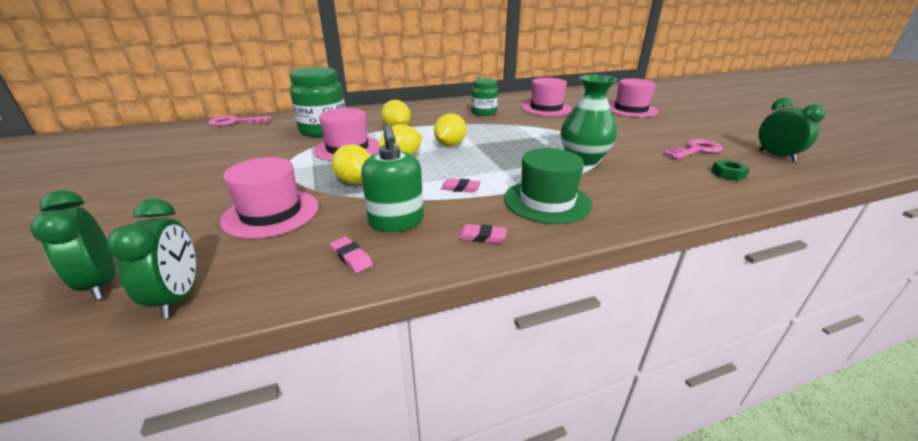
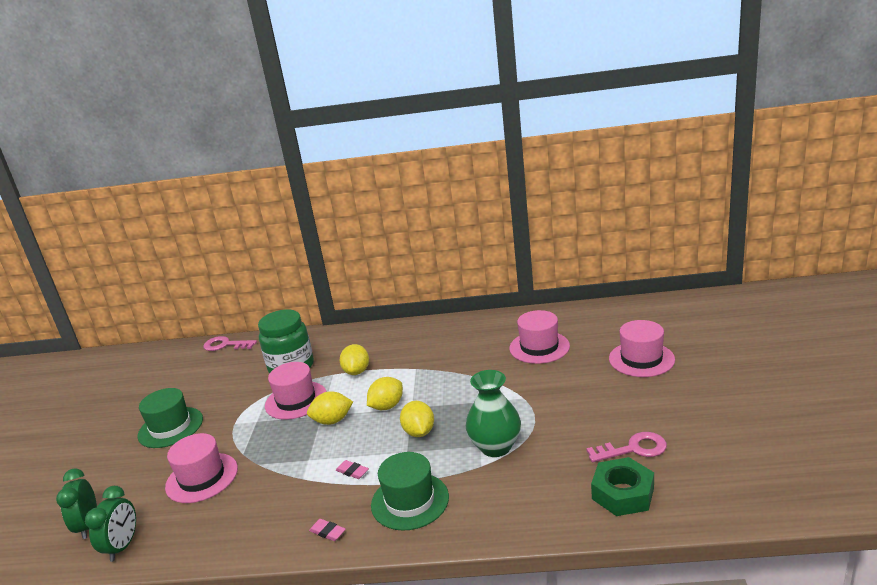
camera: 25 degrees right, 5 degrees down
(198, 178) = (170, 427): none -> green hat
(351, 257) = (230, 534): pink eraser -> none
(355, 182) = (277, 449): yellow lemon -> yellow lemon (419, 432)
(396, 221) = (279, 503): green soap dispenser -> none
(484, 112) = (462, 349): green jar -> none
(728, 174) = (622, 493): green nut -> green nut, size x1.93
(776, 156) = (719, 472): green clock -> none

